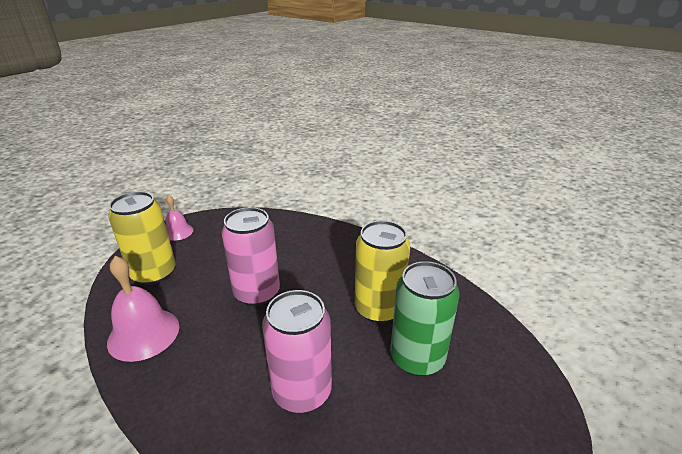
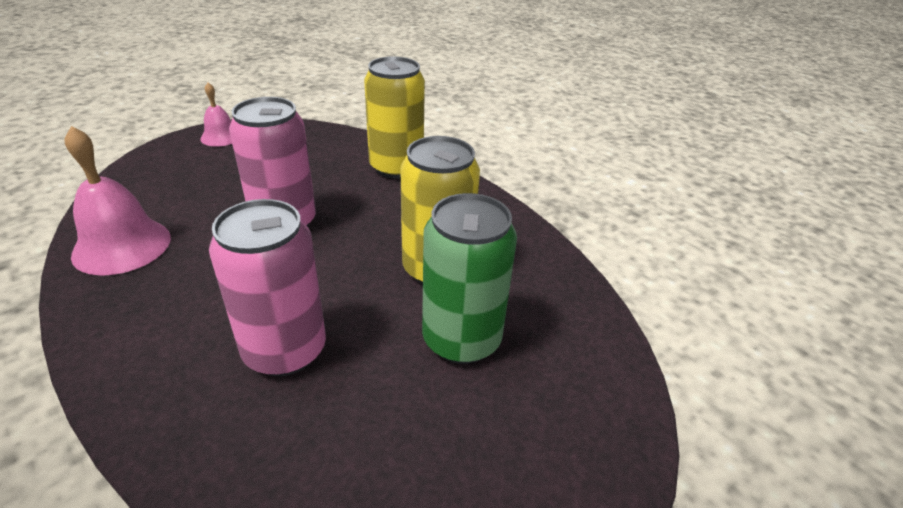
camera: 10 degrees right, 5 degrees up
(154, 273) = (168, 179): yellow can -> yellow can (396, 167)

